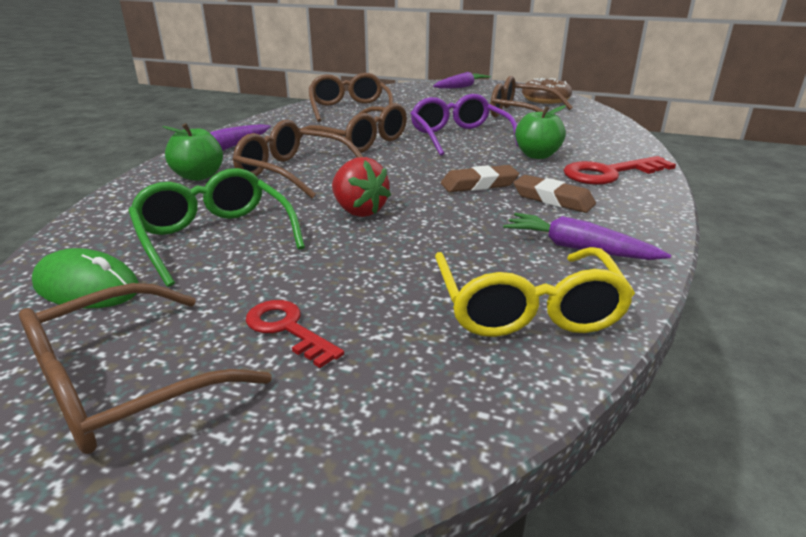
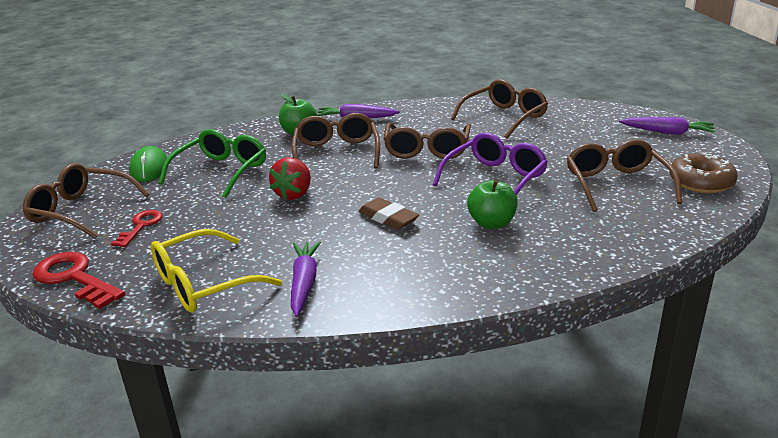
camera: 60 degrees right, 0 degrees up
(553, 199) = (389, 254): brown eraser -> none
(609, 173) = (486, 266): red key -> red key (74, 278)

